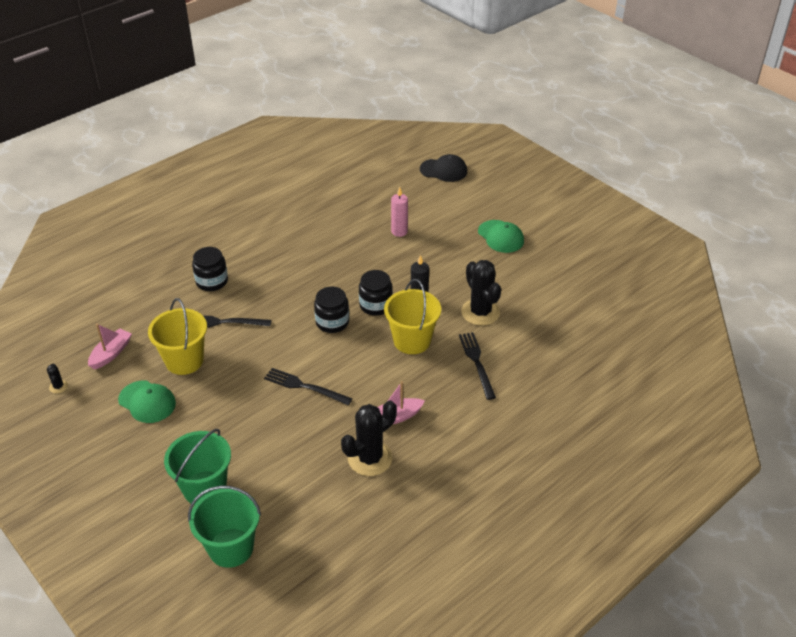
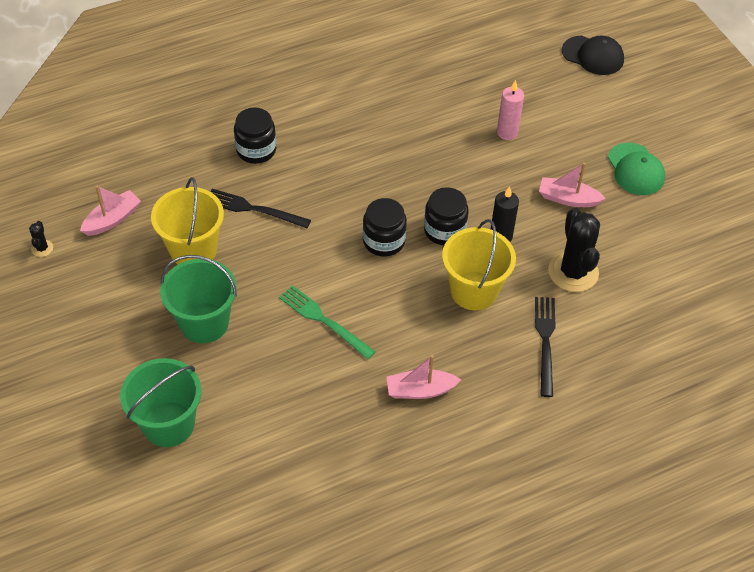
camera: 15 degrees right, 10 degrees up
(147, 402) = (135, 294): green cap -> none
(231, 548) = (176, 508): green bucket -> green bucket (204, 323)
(305, 387) = (324, 321): black fork -> green fork
(370, 458) = (372, 437): black cactus -> none
(459, 265) = (568, 199): none -> pink boat

